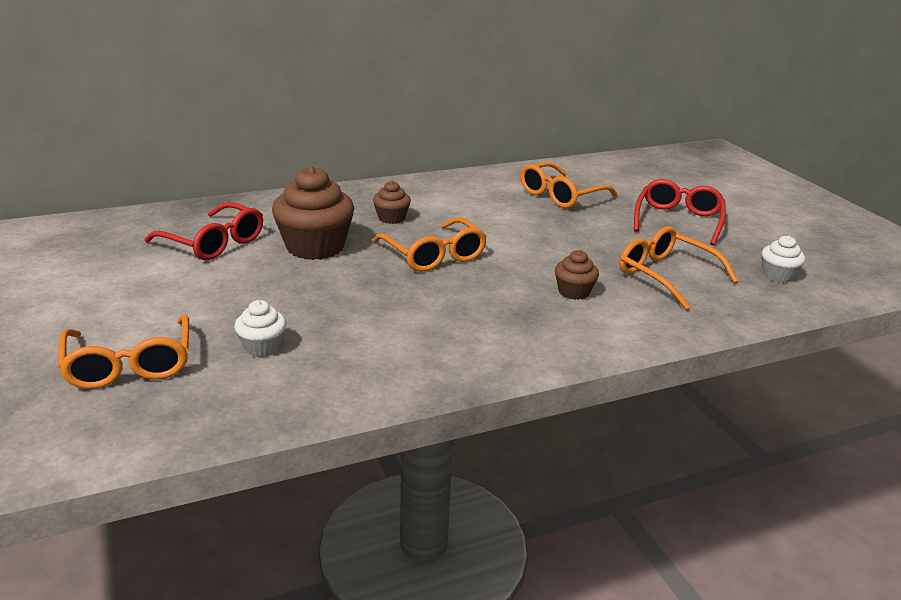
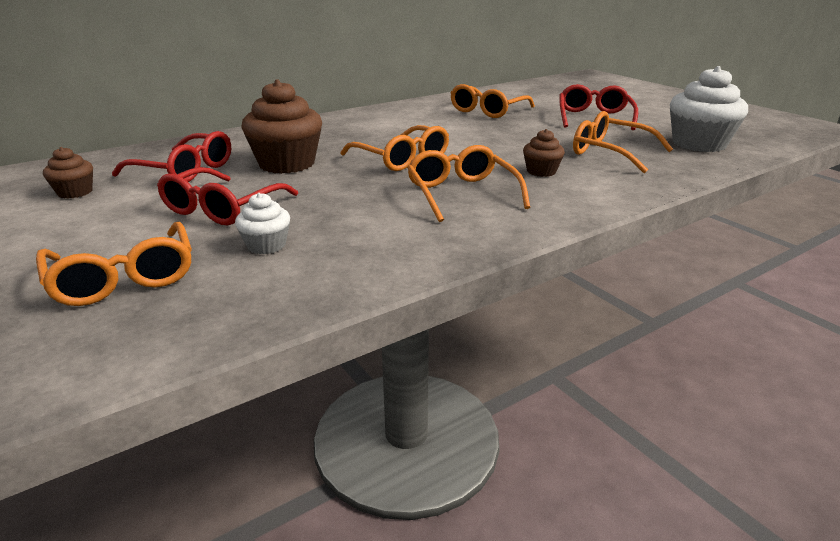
camera: 10 degrees left, 0 degrees up
(236, 296) = (222, 208): none -> red glasses
(391, 218) = (349, 138): brown cupcake -> brown cupcake (75, 192)
(475, 310) = (461, 194): none -> orange glasses
(777, 275) = (699, 144): white cupcake -> white cupcake, size x1.96

